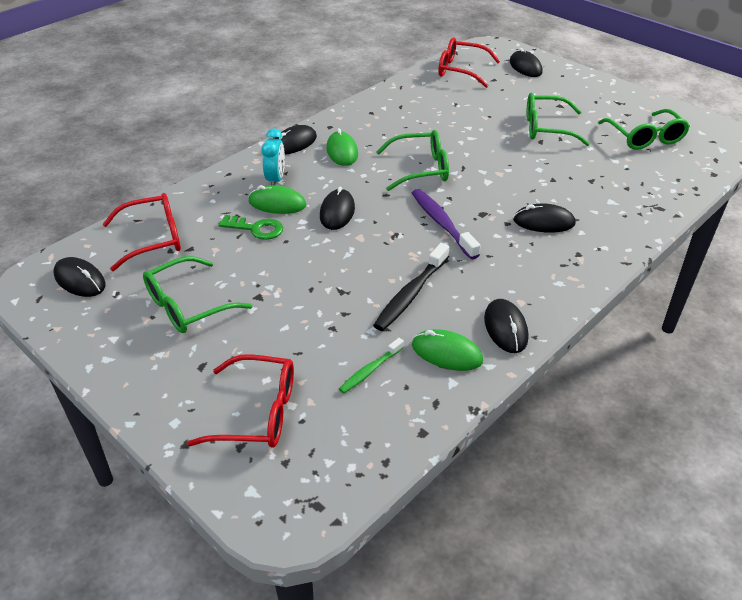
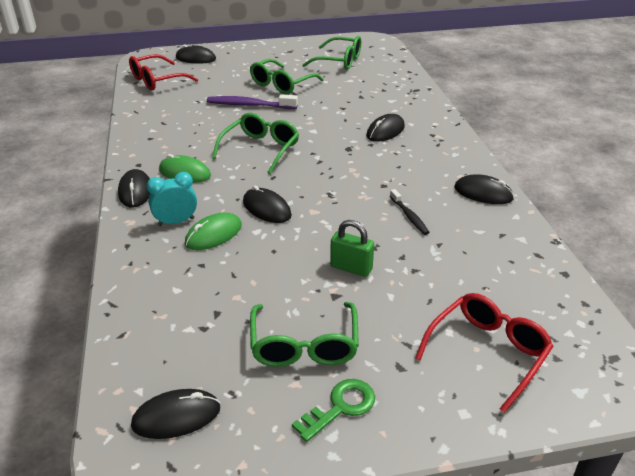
camera: 55 degrees left, 5 degrees down
(153, 238) = (170, 333): red glasses -> none
(256, 229) = (236, 260): green key -> green key (340, 407)
(276, 179) = (176, 222): turquoise clock -> turquoise clock turned 60 degrees counterclockwise
(301, 290) = (351, 268): none -> green padlock
(370, 370) = (481, 271): green toothbrush -> none
(411, 294) = (409, 216): black toothbrush -> black toothbrush, size x0.59
(442, 223) = (340, 169): purple toothbrush -> purple toothbrush (249, 105)
(446, 353) = (489, 228): green mouse -> none

